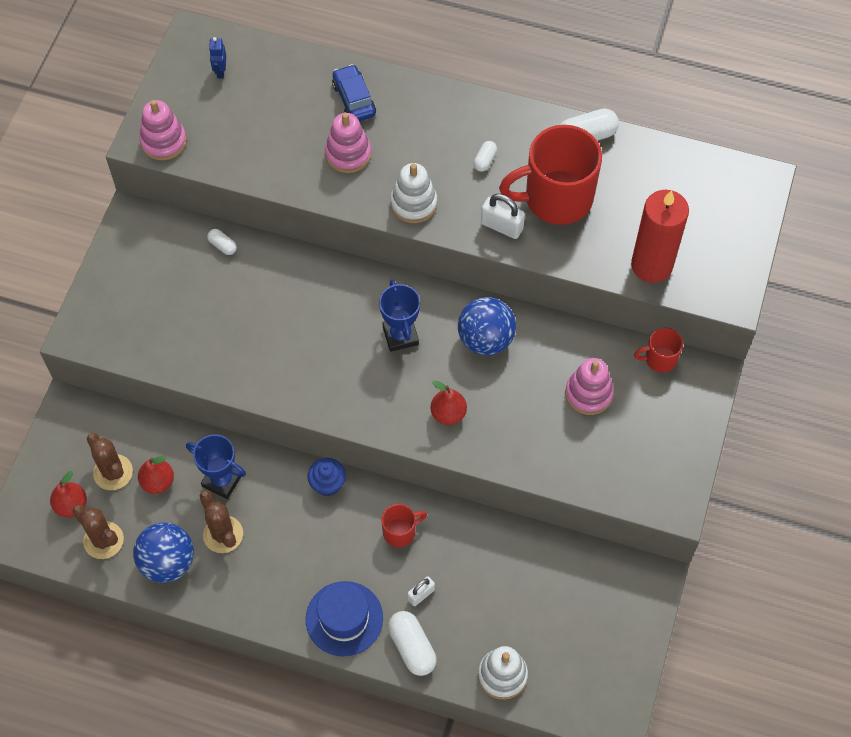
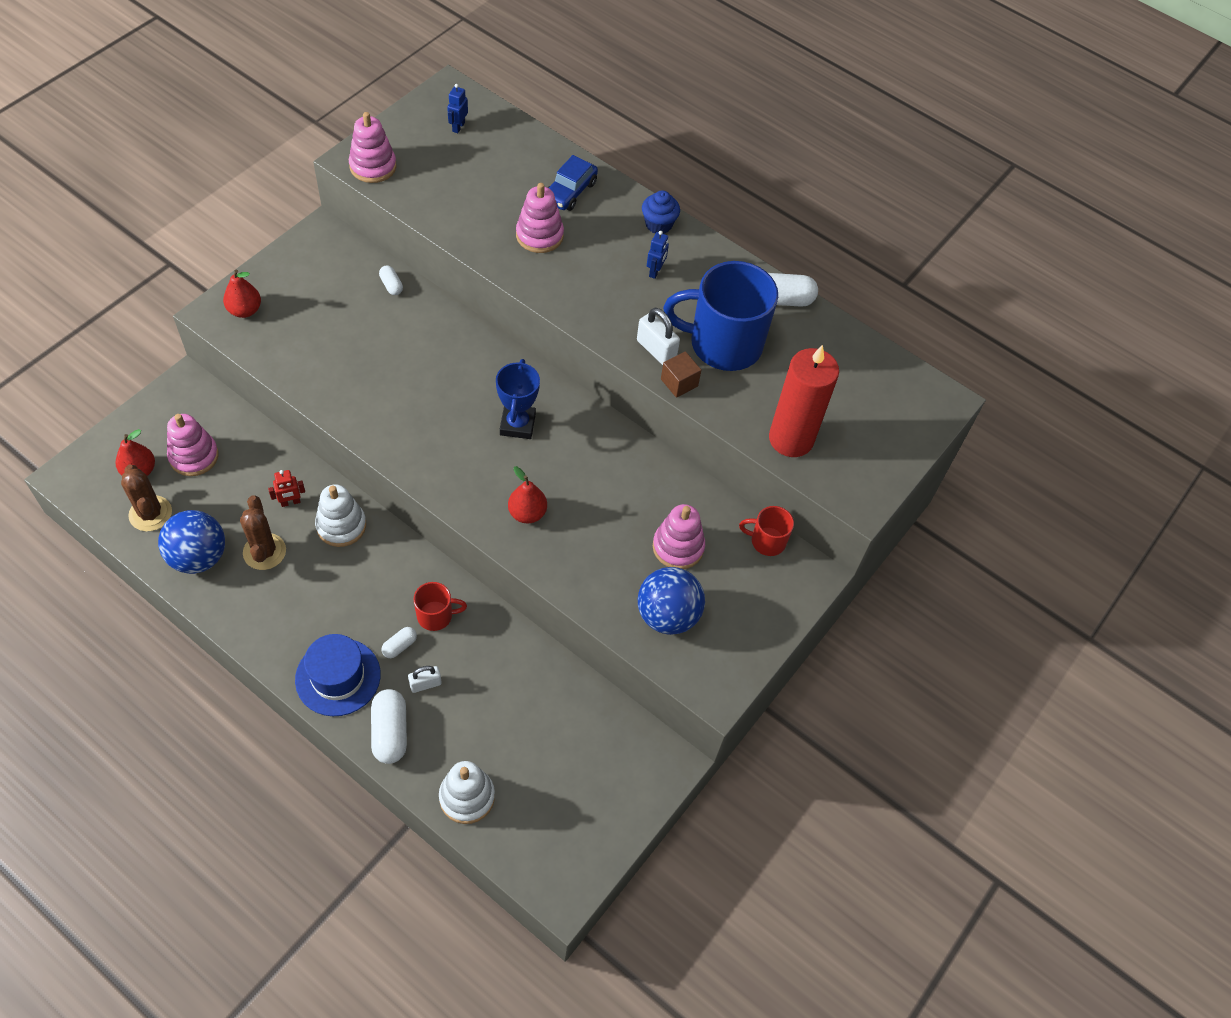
camera: 15 degrees right, 5 degrees down
(113, 472) = (194, 456): brown cactus -> pink stacking toy
(158, 482) = (230, 481): red pear -> red pear (245, 310)
(222, 481) = (290, 502): blue trophy -> red robot
(327, 484) = (389, 543): blue cupcake -> blue cupcake (658, 224)
(354, 100) = (570, 192): blue car -> blue car turned 150 degrees counterclockwise
(413, 203) = (580, 300): white stacking toy -> white stacking toy (341, 526)
(466, 150) = (655, 271): none -> blue robot
(485, 160) = (669, 286): white capsule -> white capsule (399, 646)
(485, 339) = (599, 458): blue ball -> blue ball (667, 615)
(535, 249) = (679, 382): none -> brown cube
(556, 198) = (723, 344): red mug -> blue mug

